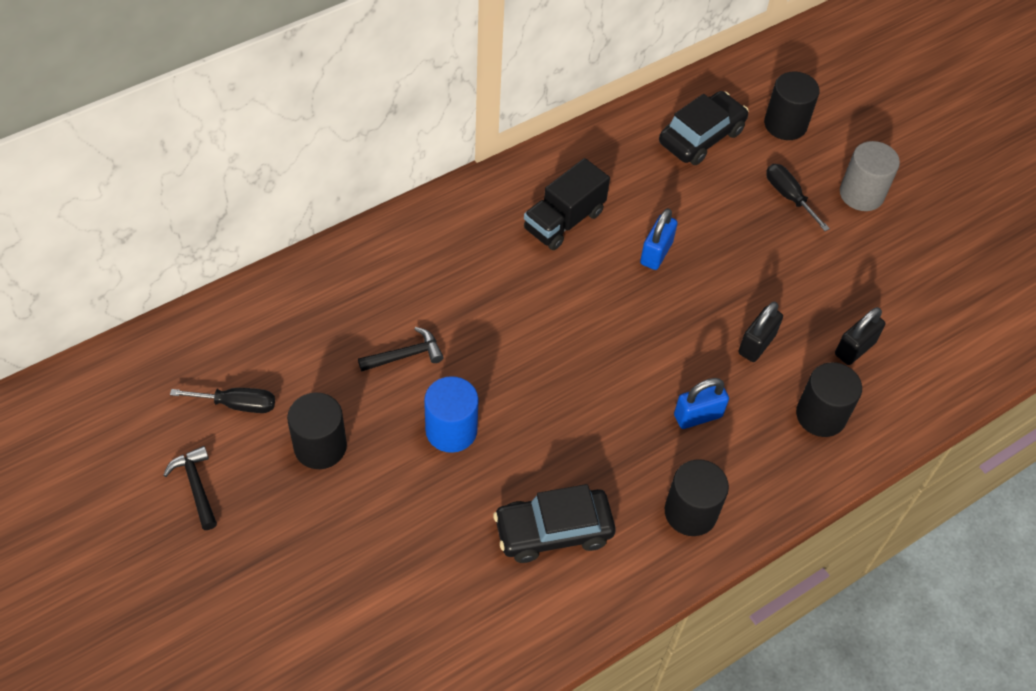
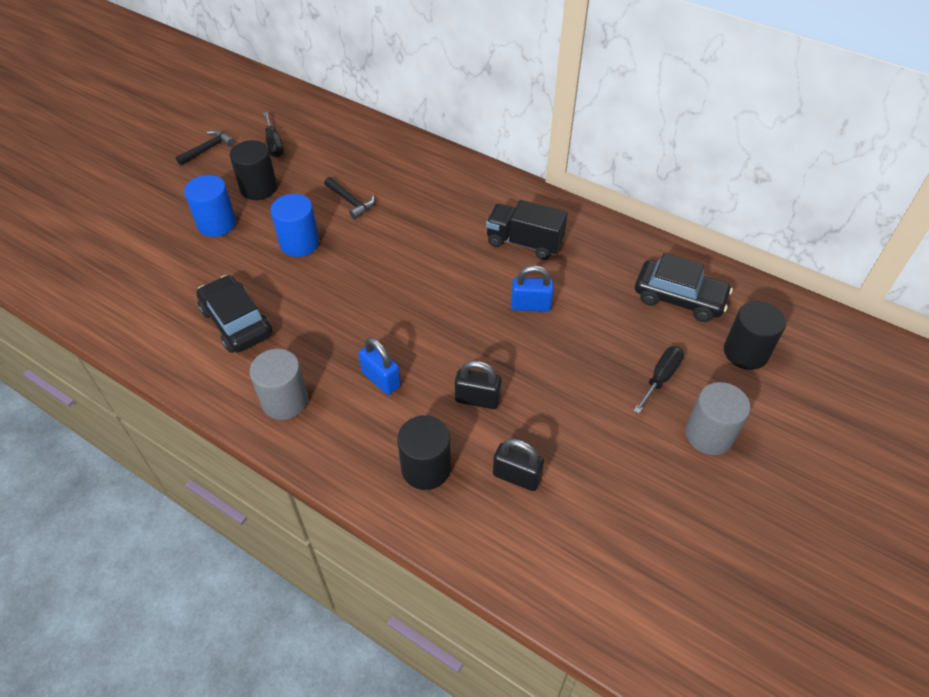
camera: 70 degrees right, 5 degrees down
(364, 511) = (217, 224): none -> blue cylinder
(690, 512) = (285, 401): black cylinder -> grey cylinder

